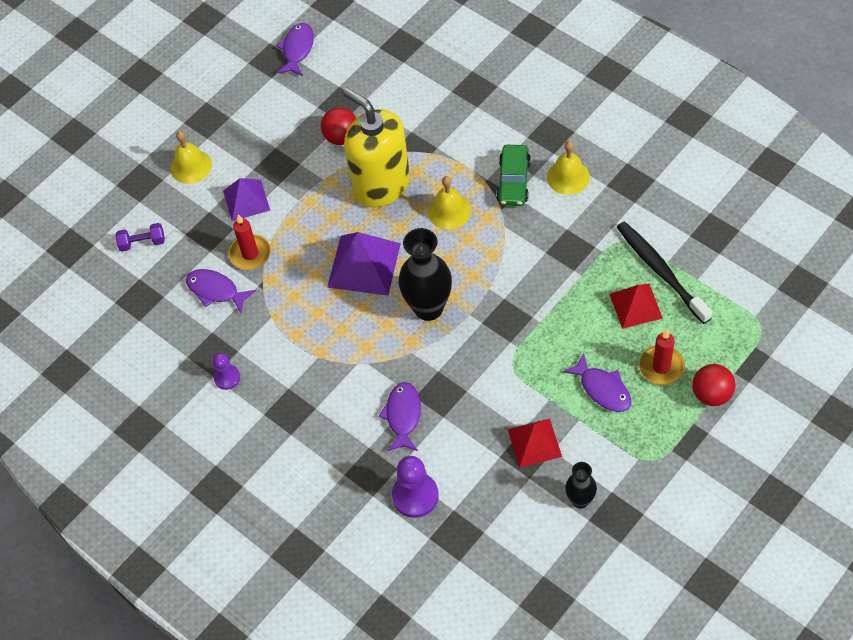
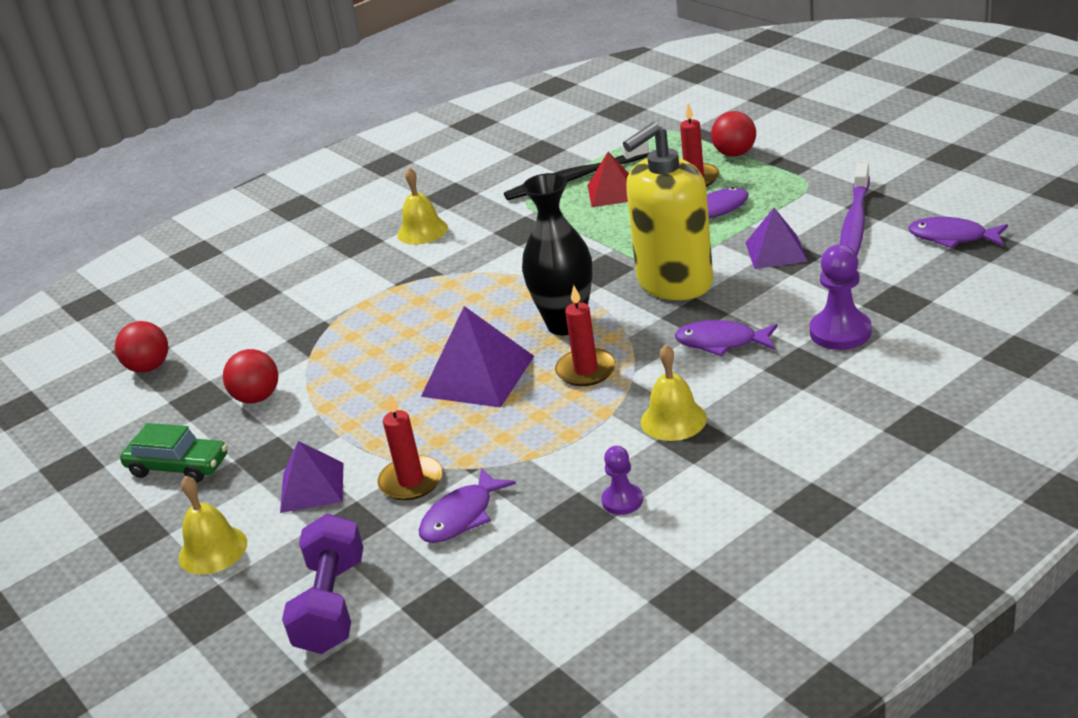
camera: 80 degrees left, 25 degrees down
(142, 243) = (331, 605): purple dumbbell -> purple dumbbell, size x1.78
(297, 49) = (73, 441): purple fish -> purple fish (952, 237)
(369, 332) = (586, 370): none -> red candle
(378, 59) = (149, 367): none -> red ball
(381, 185) = (357, 363): yellow soap dispenser -> yellow soap dispenser (674, 282)
(449, 211) = (427, 310): yellow bell -> yellow bell (673, 420)
(513, 181) = (408, 265): green car -> green car (178, 466)
(534, 442) = (776, 251): red pyramid -> purple pyramid
(580, 500) = (854, 224): black vase -> purple toothbrush

